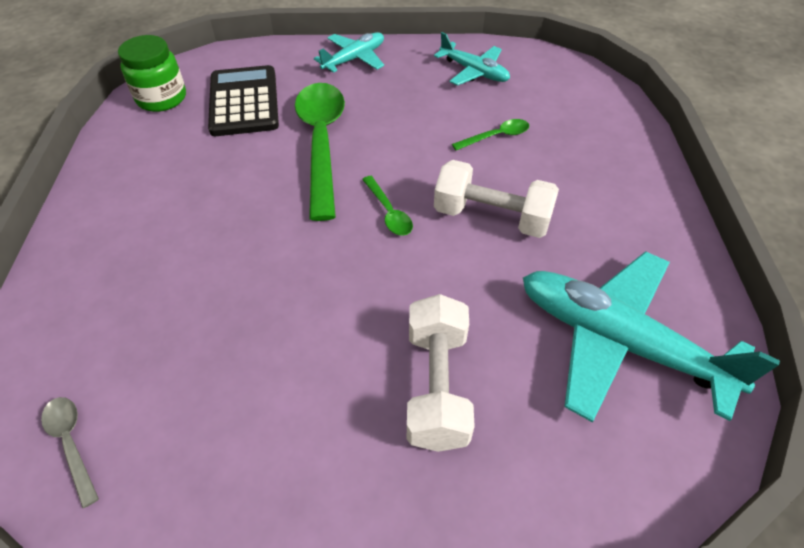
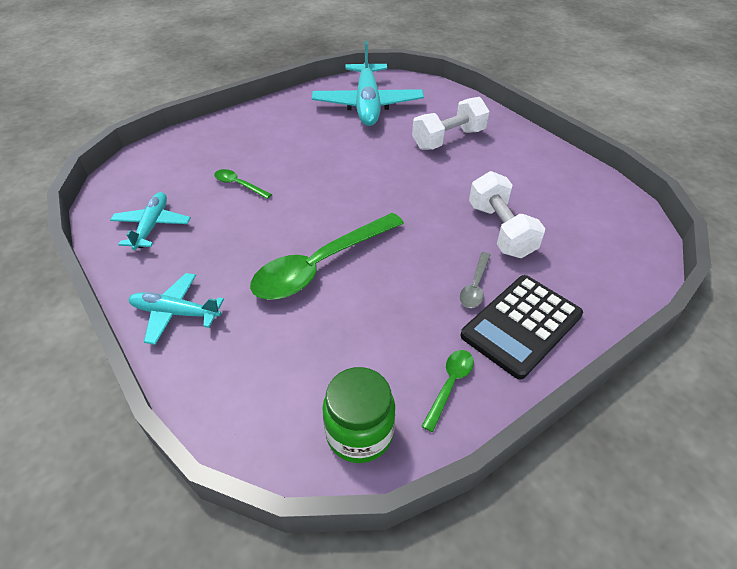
camera: 125 degrees left, 5 degrees down
(71, 443) = (623, 227): grey spoon -> grey spoon (475, 286)
(244, 102) = (309, 353): black calculator -> black calculator (521, 325)
(389, 213) = (359, 199): green spoon -> green spoon (450, 385)
(491, 217) = (323, 160): white dumbbell -> white dumbbell (500, 230)

